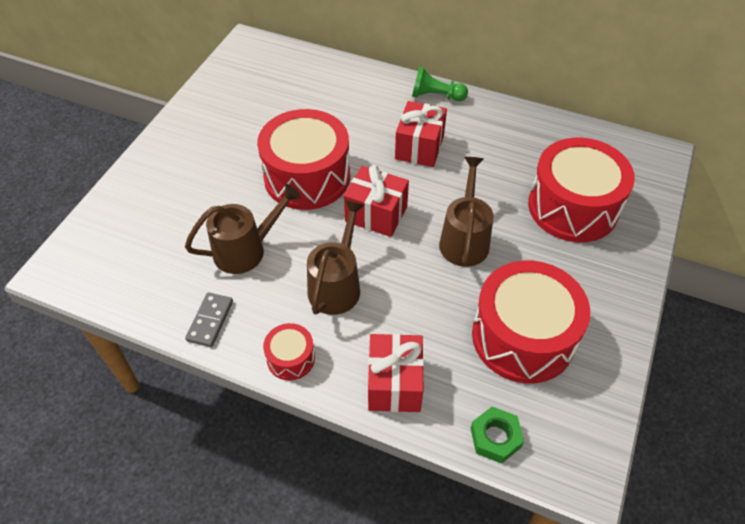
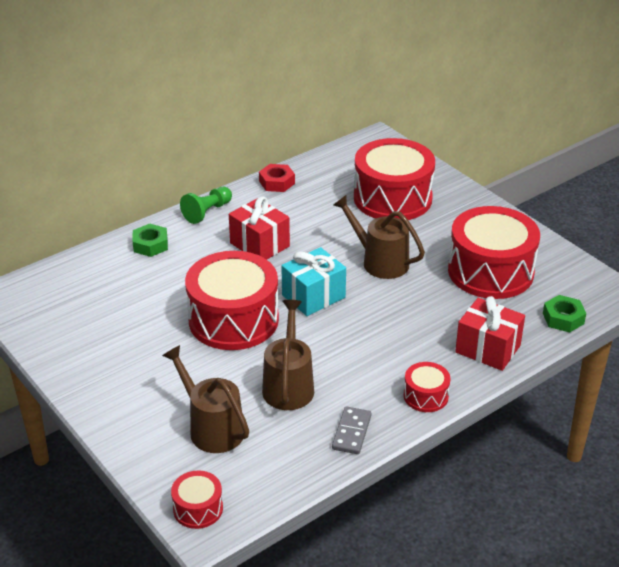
camera: 60 degrees left, 15 degrees down
(72, 258) = (198, 509): none -> red drum
(210, 321) = (351, 432): grey domino -> grey domino turned 60 degrees clockwise
(336, 285) = (371, 345): brown watering can -> brown watering can (211, 428)
(365, 85) = (150, 245): none -> green nut
(376, 214) = (313, 296): red gift -> turquoise gift
(518, 118) = (277, 182): none -> red nut

